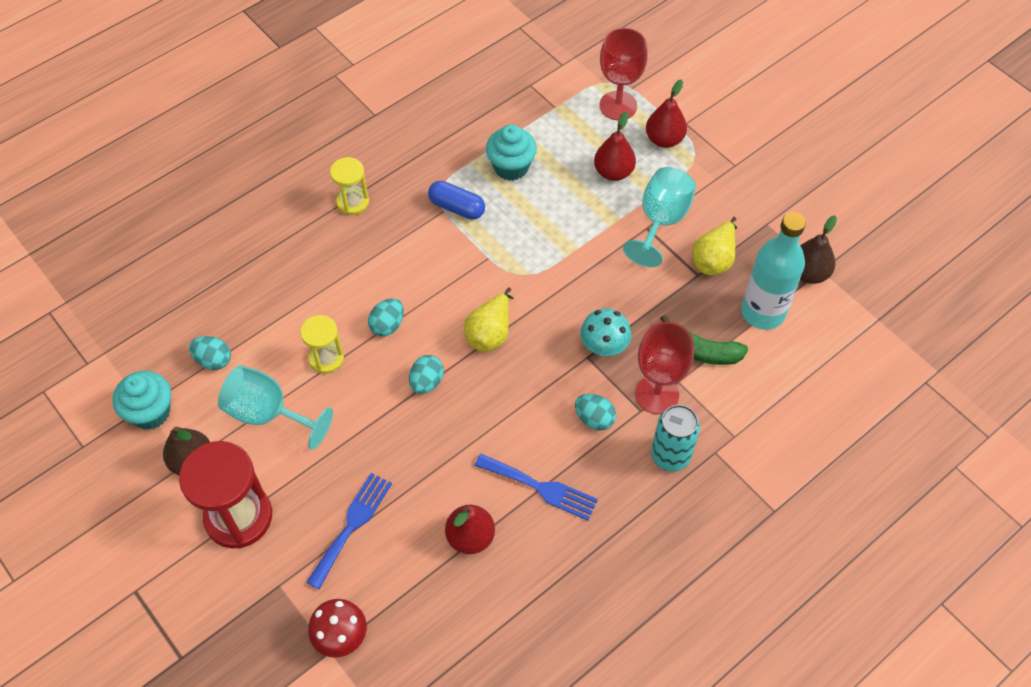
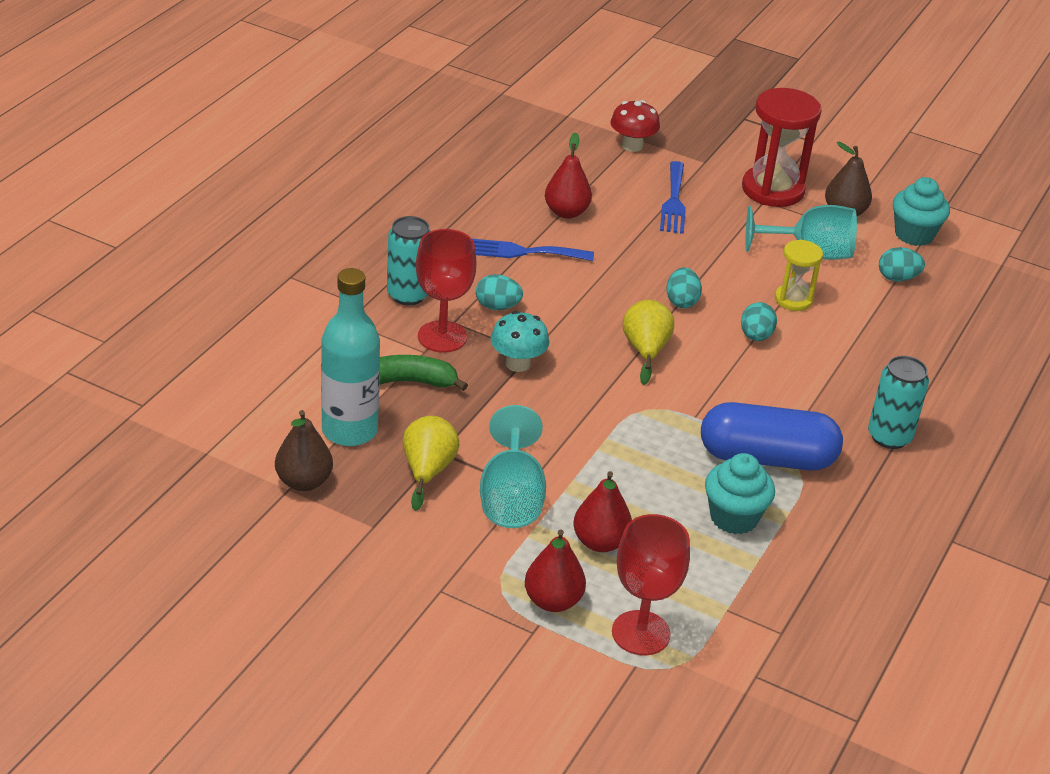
camera: 155 degrees right, 20 degrees down
(353, 202) = (889, 437): yellow hourglass -> turquoise can
(457, 207) = (767, 458): blue capsule -> blue capsule, size x1.76

